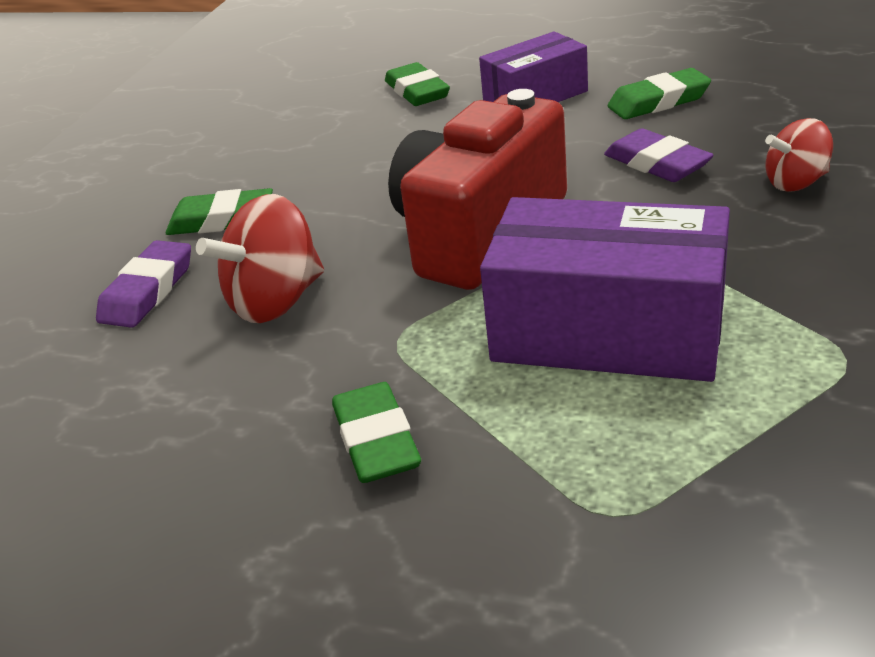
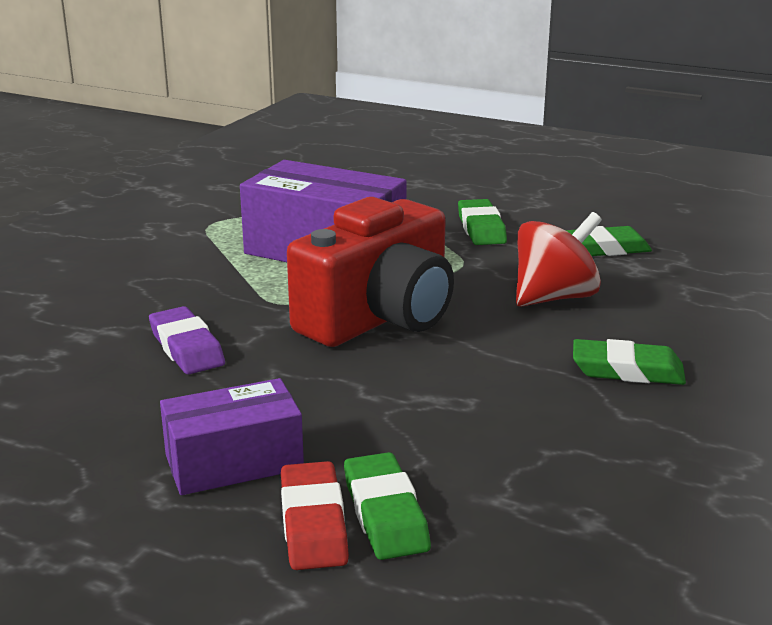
camera: 175 degrees left, 10 degrees down
(148, 291) = (671, 320): purple eraser -> none
(461, 80) = (313, 523): none -> red eraser
(658, 101) = (107, 419): green eraser -> green eraser (604, 249)
(796, 182) = (100, 311): red spinning top -> none

